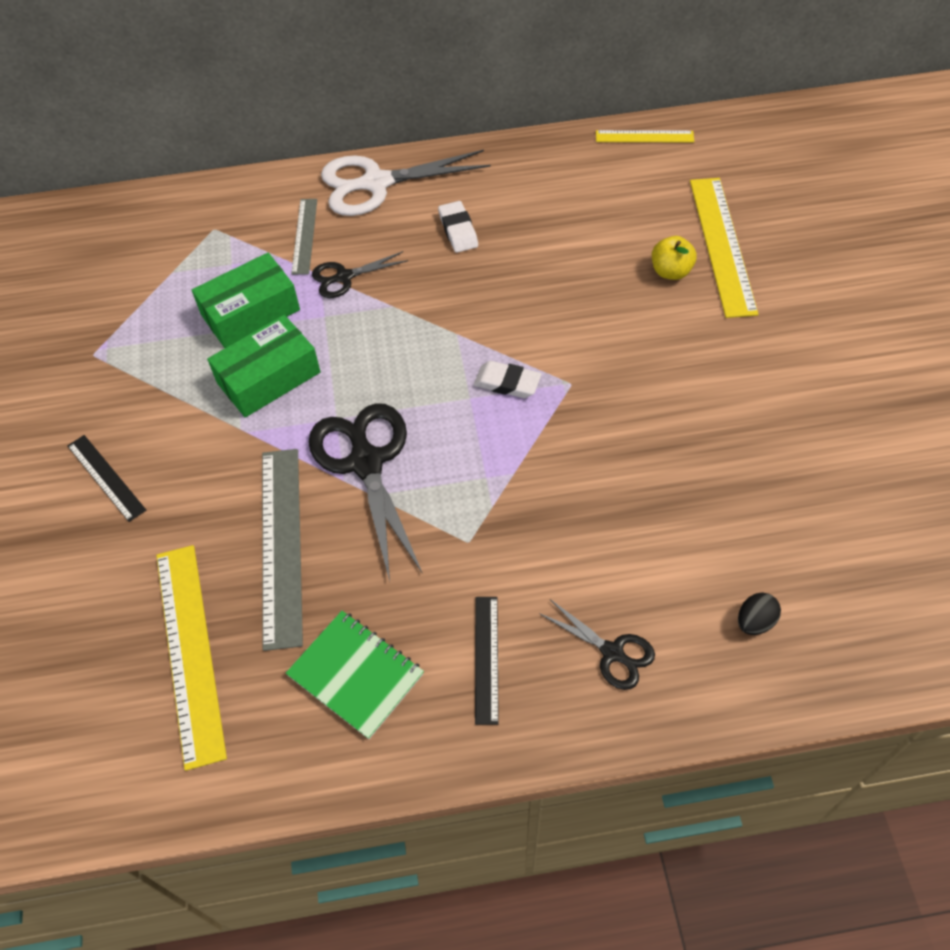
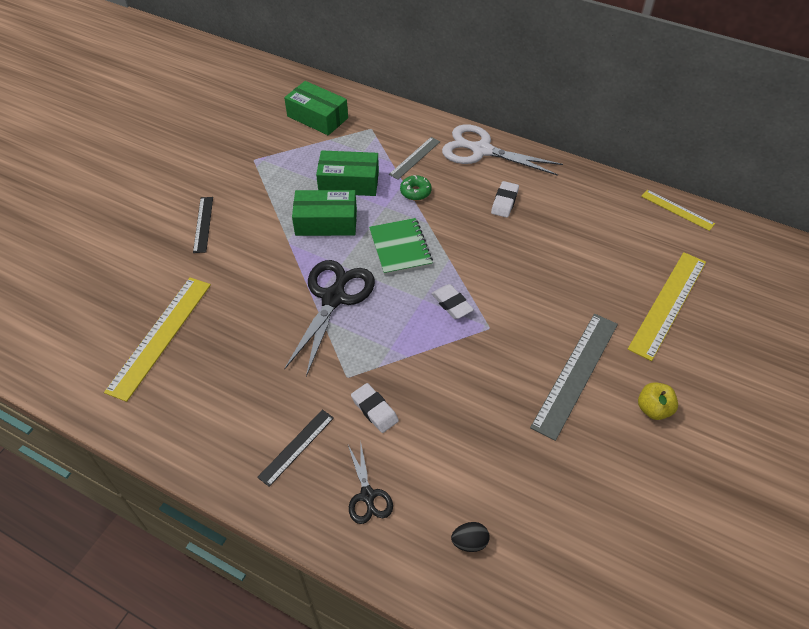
camera: 35 degrees right, 5 degrees down
(128, 252) = (317, 117): none -> green box
(281, 544) = (251, 312): grey ruler -> grey ruler (575, 374)
(344, 277) = (415, 192): black scissors -> green donut
(356, 675) = (224, 405): green notebook -> green notebook (400, 248)
(533, 556) = (374, 410): none -> white eraser
(671, 271) = (617, 300): yellow apple -> yellow apple (653, 409)

